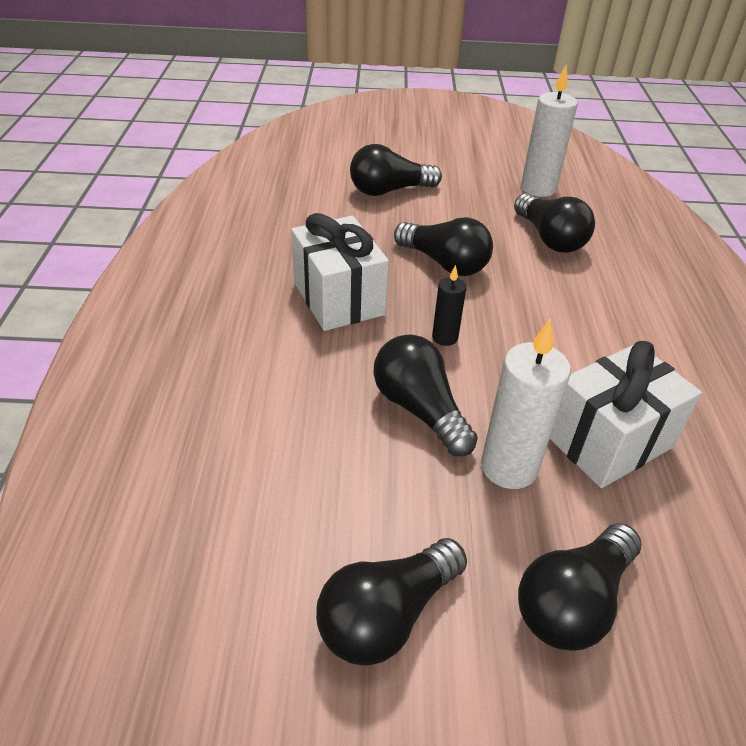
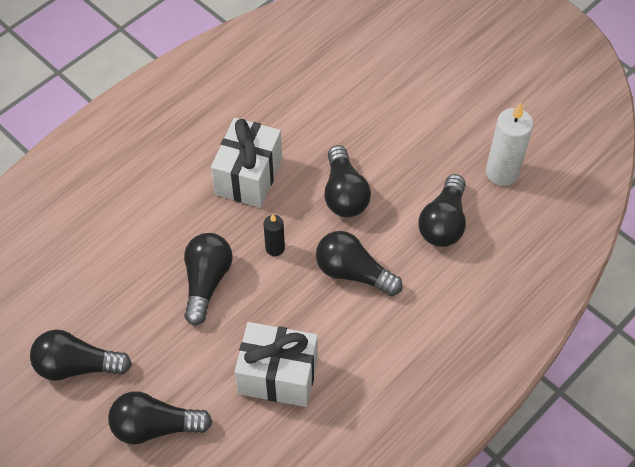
camera: 45 degrees right, 15 degrees up
(389, 190) = (387, 103): black light bulb -> black light bulb (353, 272)
(509, 467) = (209, 347): white candle -> none

